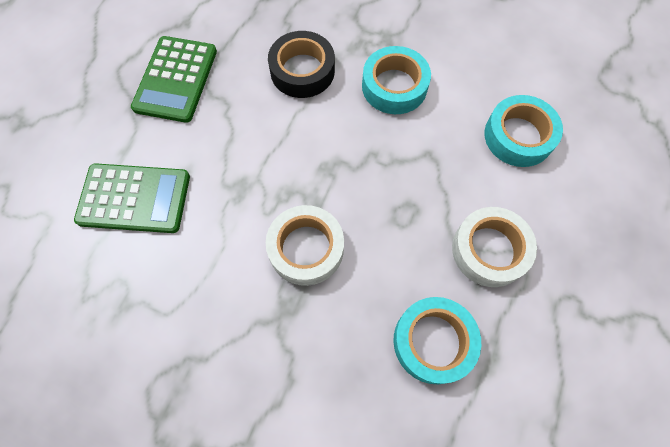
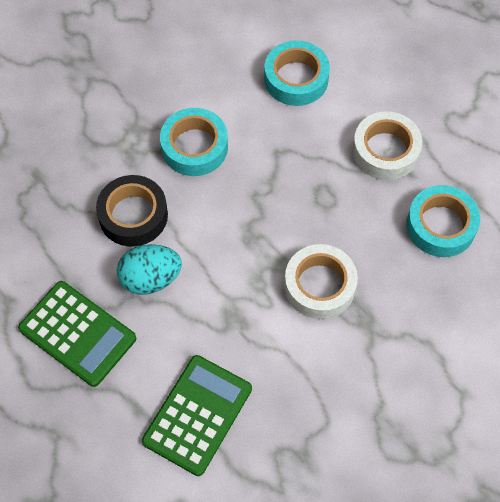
camera: 65 degrees left, 5 degrees down
(248, 108) = (150, 279): none -> turquoise egg

